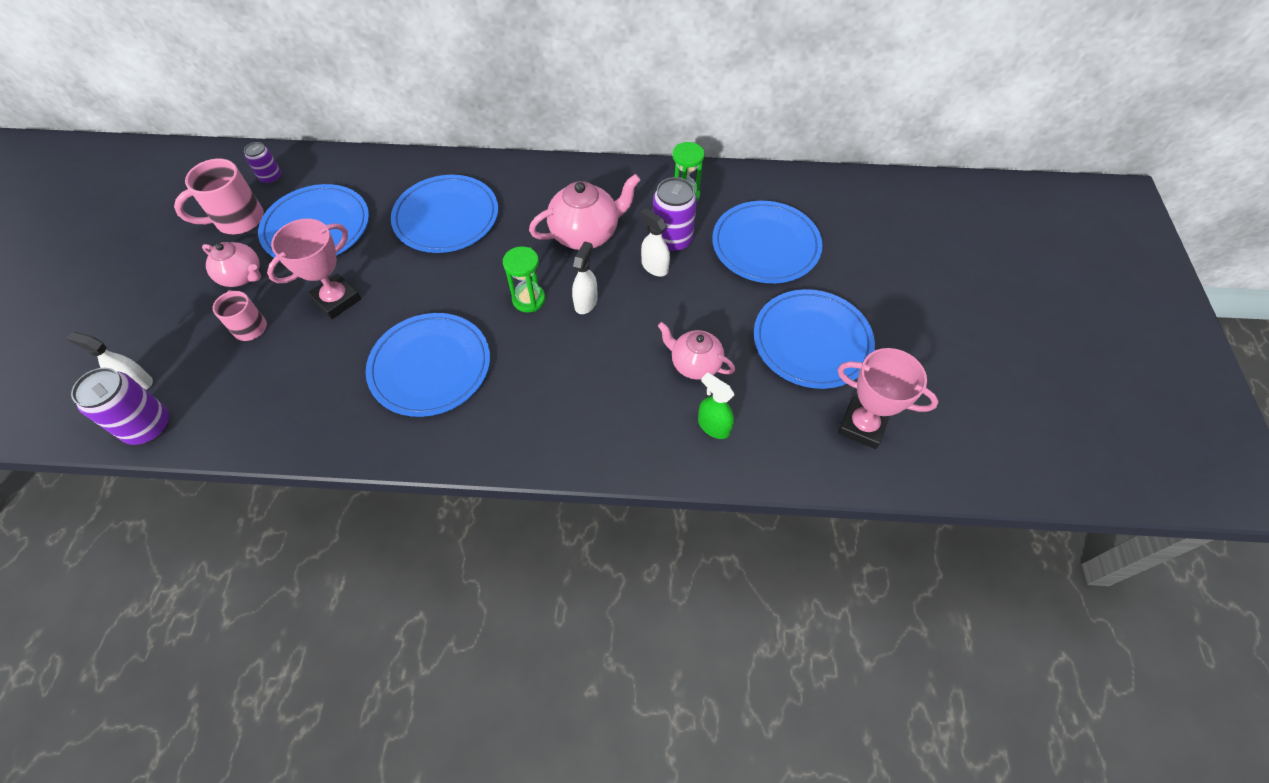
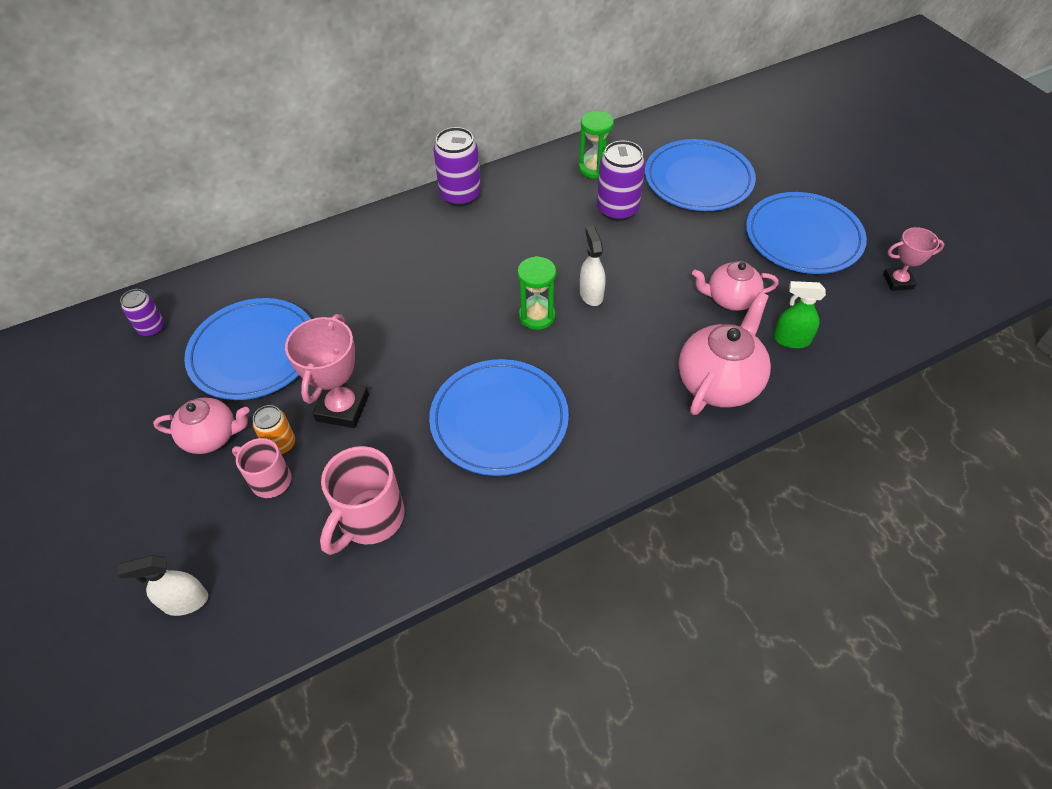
camera: 30 degrees left, 5 degrees down
(148, 427) = (244, 636): purple can -> purple can (460, 195)
(238, 220) = (151, 386): pink mug -> pink mug (369, 519)
(277, 305) = (281, 444): none -> orange can
(446, 217) = (386, 282): blue plate -> none
(586, 234) = (536, 237): pink teapot -> pink teapot (719, 382)
(654, 267) = (623, 237): white spray bottle -> none
(862, 426) = (898, 281): pink trophy -> pink trophy, size x0.62

